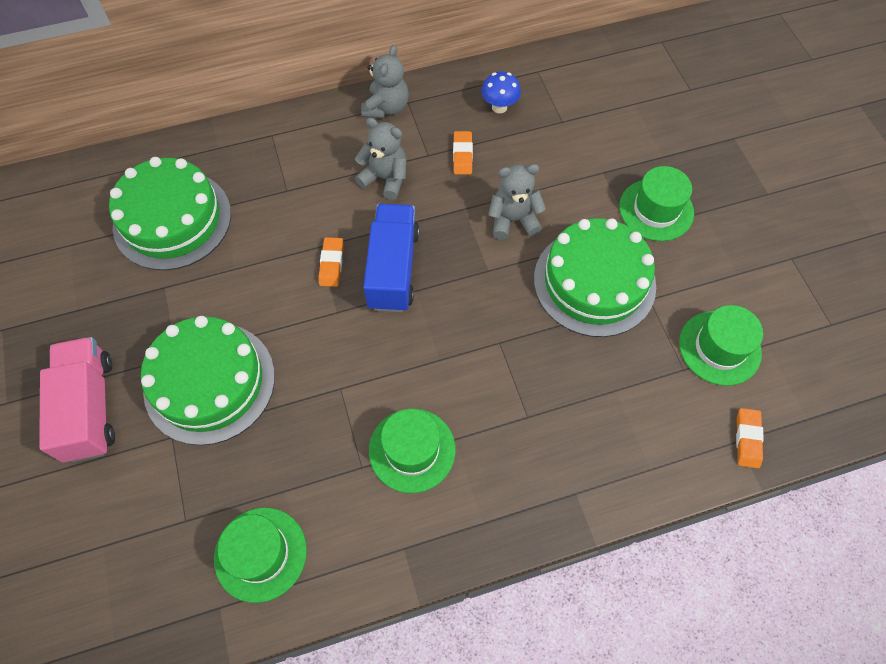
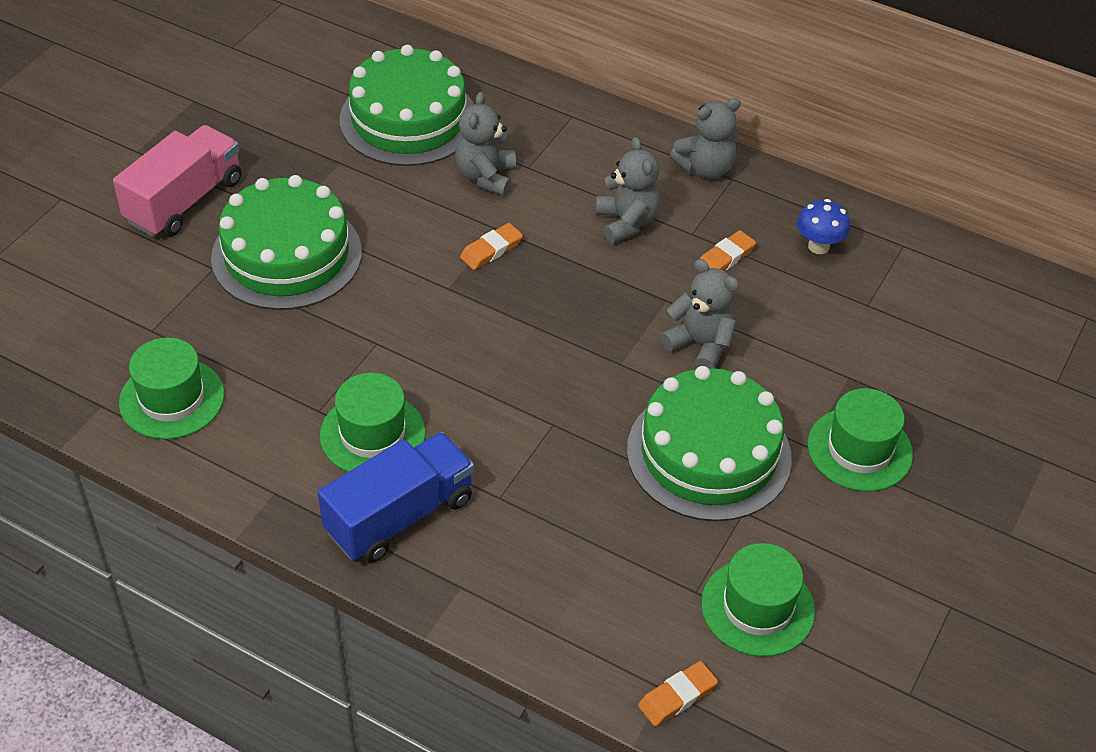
camera: 45 degrees right, 15 degrees down
(269, 218) = (486, 176): none -> grey teddy bear
(393, 269) = (537, 295): blue truck -> blue truck (399, 515)

